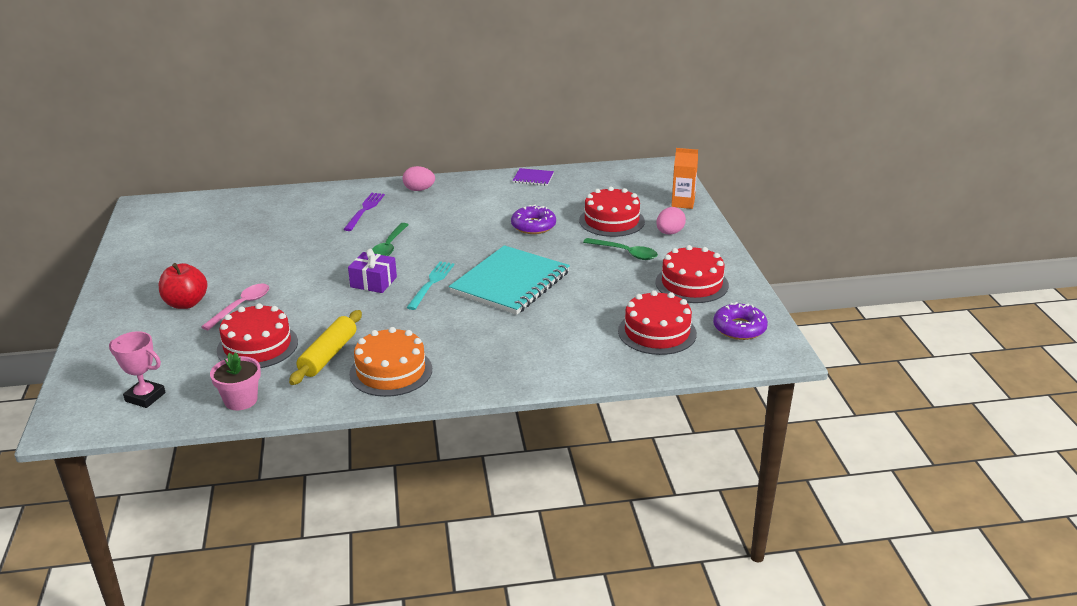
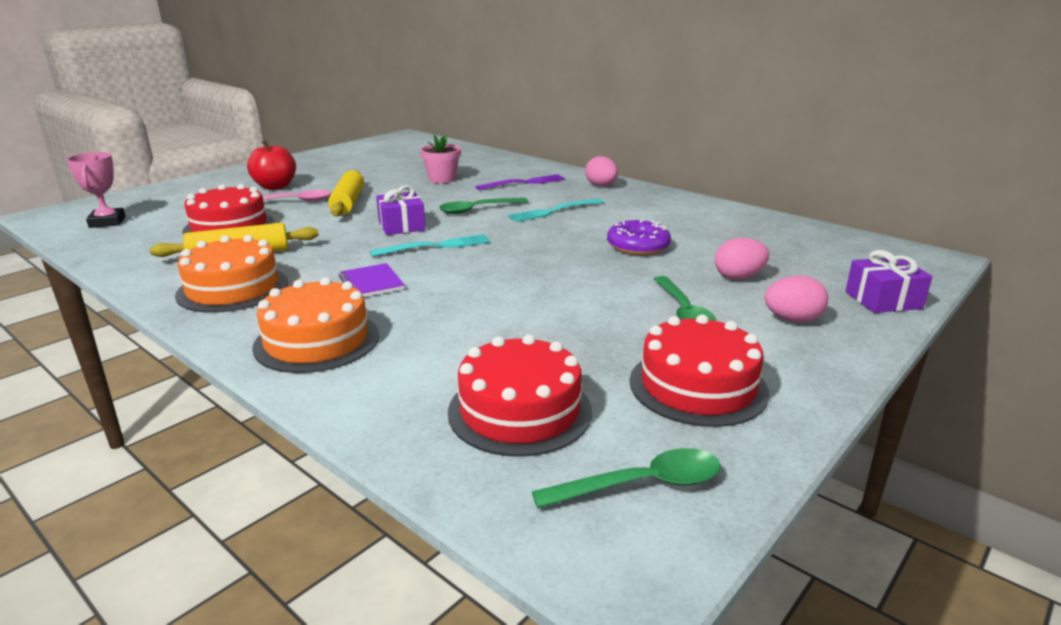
camera: 50 degrees right, 5 degrees down
(241, 400) = (124, 251): pink flower pot -> pink flower pot (442, 179)
(287, 286) = (348, 203): none -> yellow rolling pin
(437, 224) = (553, 211): none -> turquoise fork
(510, 283) = (497, 277): turquoise notebook -> none
(512, 362) = (317, 340): none -> orange cake
(533, 178) = (731, 213): purple notebook -> purple notebook (371, 283)
(611, 221) = (738, 277): red cake -> pink egg
(683, 203) = (883, 300): orange carton -> purple gift
(739, 328) = (642, 484): purple donut -> green spoon

